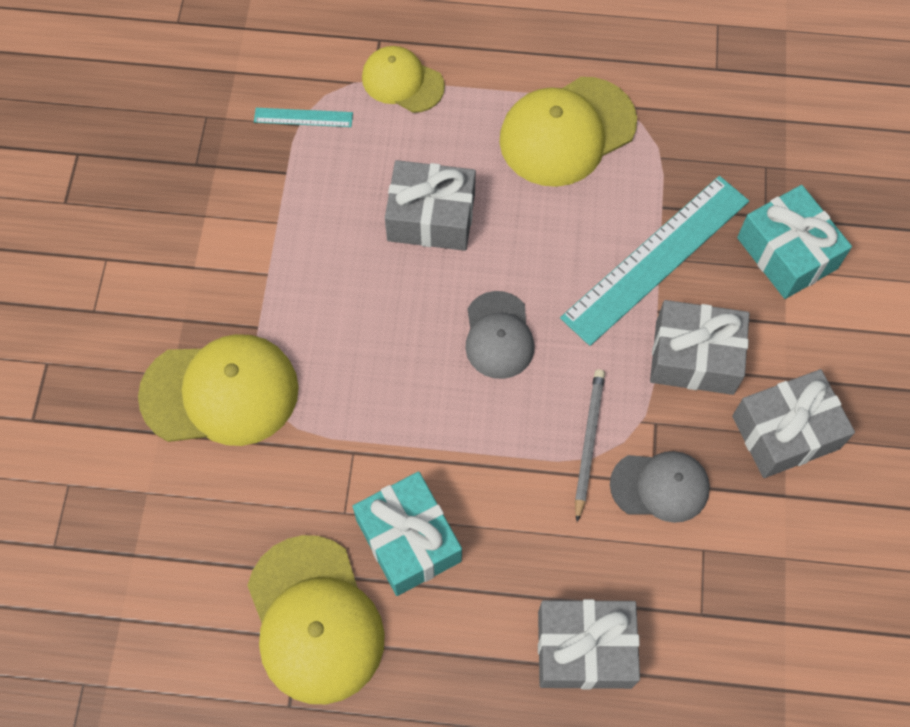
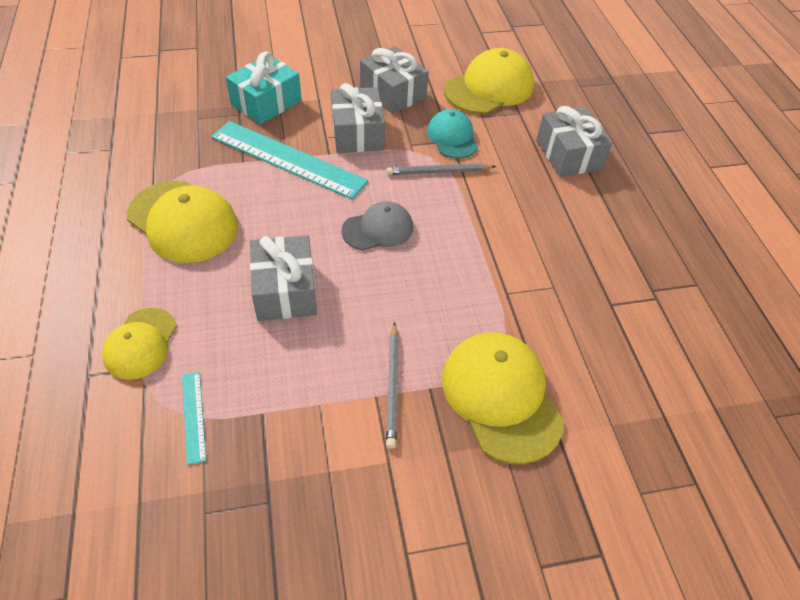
camera: 110 degrees left, 15 degrees down
(272, 292) = (393, 386): none -> grey pencil
(315, 619) = (635, 284): yellow cap -> yellow cap (489, 88)
(408, 540) = (552, 247): turquoise gift -> none
(660, 486) = (452, 137): grey cap -> turquoise cap

